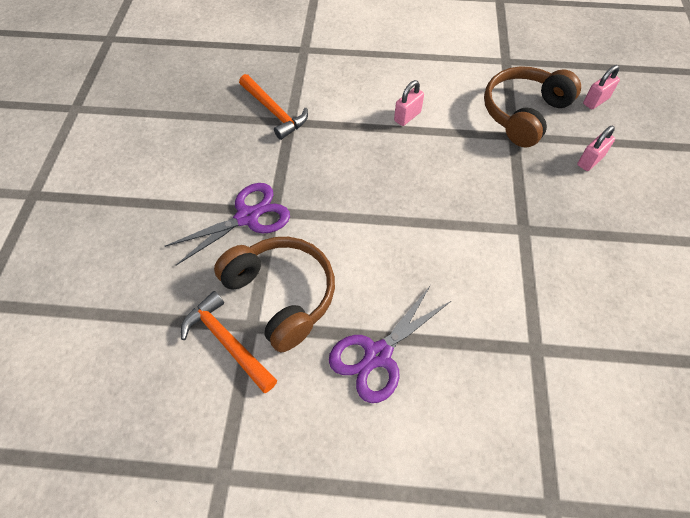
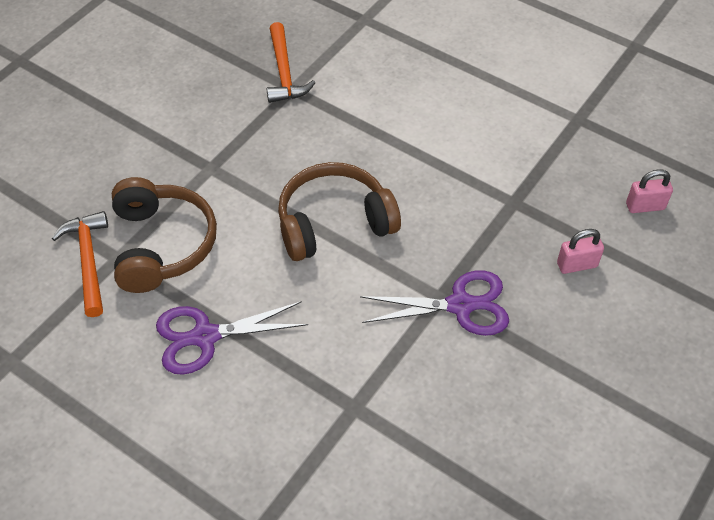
camera: 30 degrees right, 5 degrees down
(248, 217) = (184, 162): purple scissors -> purple scissors (461, 305)
(407, 116) = (415, 133): pink padlock -> none
(524, 114) = (546, 184): brown headphones -> brown headphones (334, 223)

